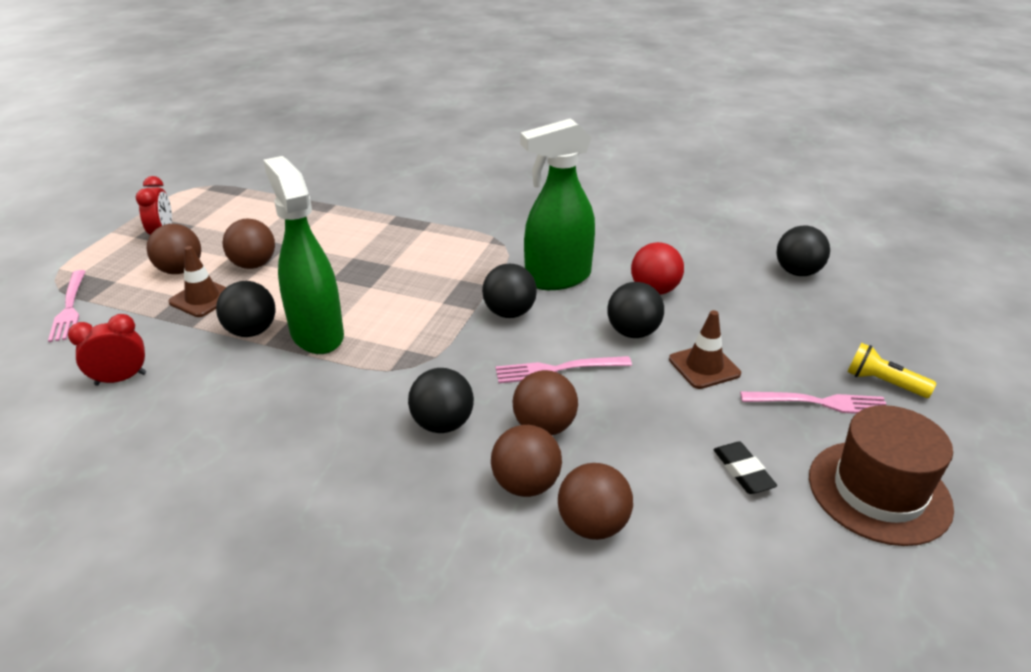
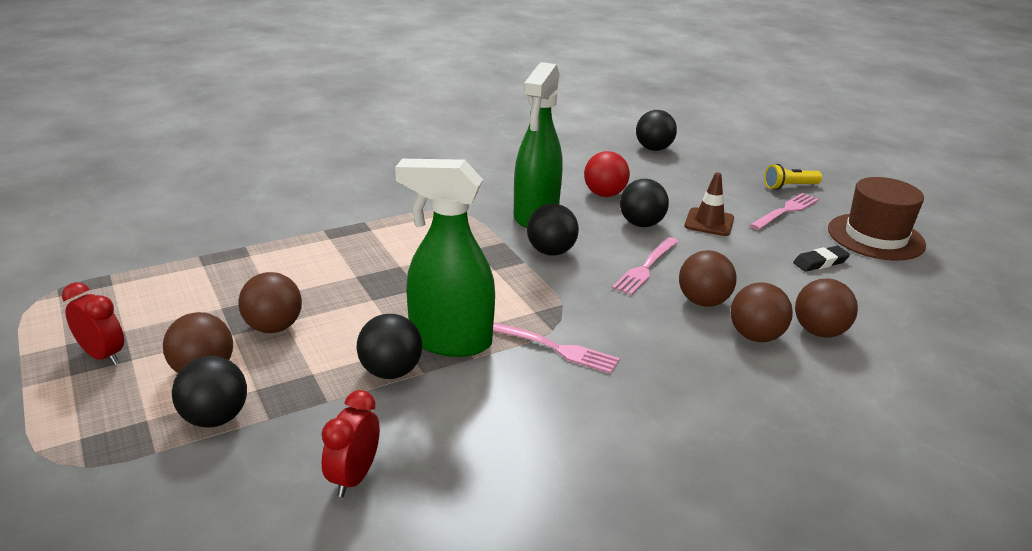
camera: 50 degrees left, 5 degrees down
(70, 308) = (147, 470): pink fork -> pink fork (555, 348)
(202, 299) = (285, 377): brown traffic cone -> none
(442, 424) = (651, 337): black ball -> black ball (215, 418)
(743, 471) = (820, 262): black eraser -> black eraser turned 45 degrees counterclockwise

